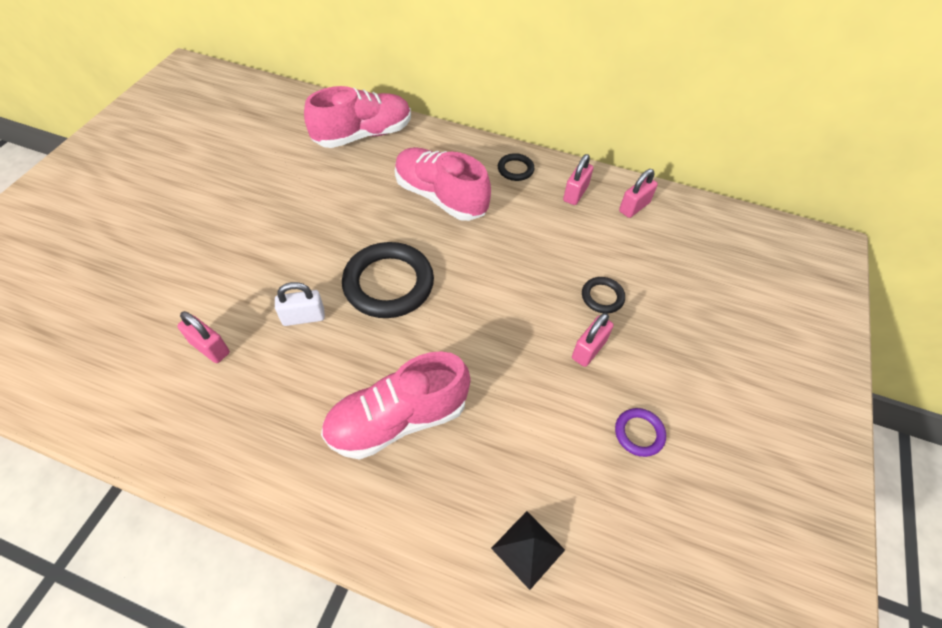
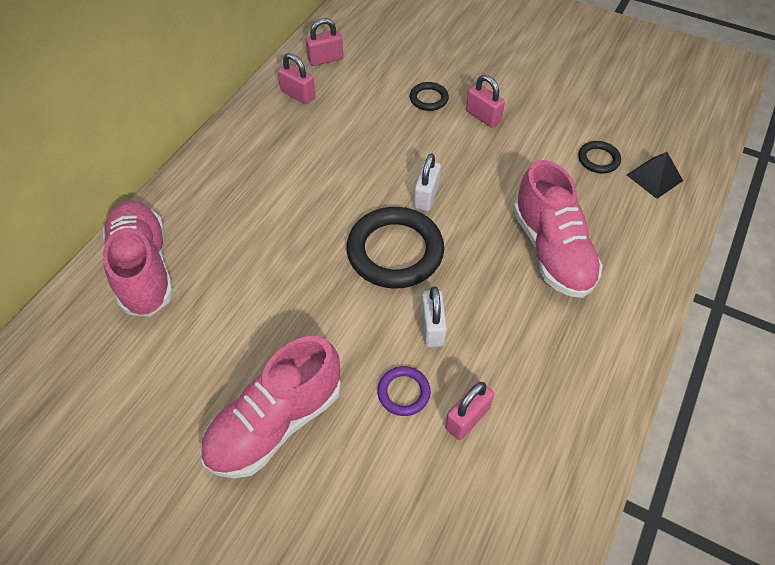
camera: 80 degrees left, 0 degrees up
(440, 197) = (277, 199): pink shoe -> pink shoe (276, 422)
(460, 303) = (426, 196): none -> white padlock
(515, 169) = (250, 134): black ring -> black ring (598, 159)
(634, 207) = (325, 59): pink padlock -> pink padlock turned 75 degrees counterclockwise
(639, 433) = (559, 102): purple ring -> purple ring (403, 392)

